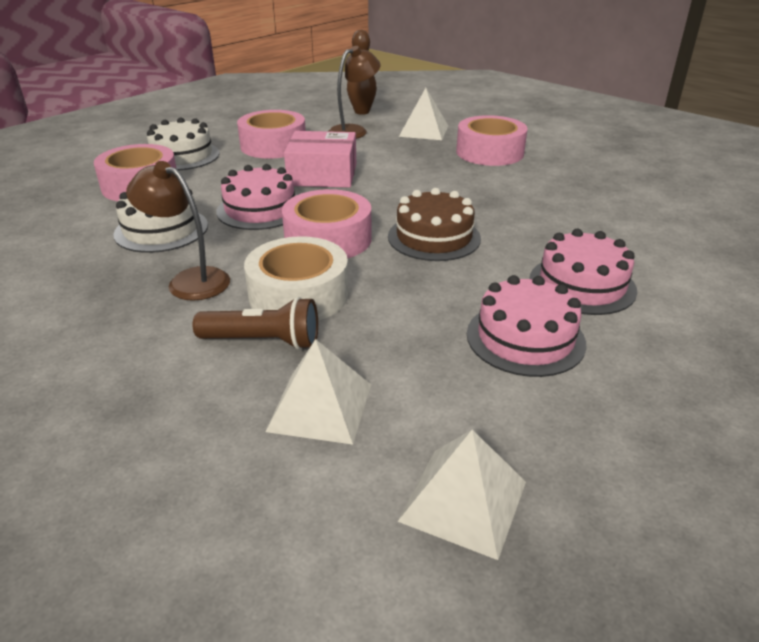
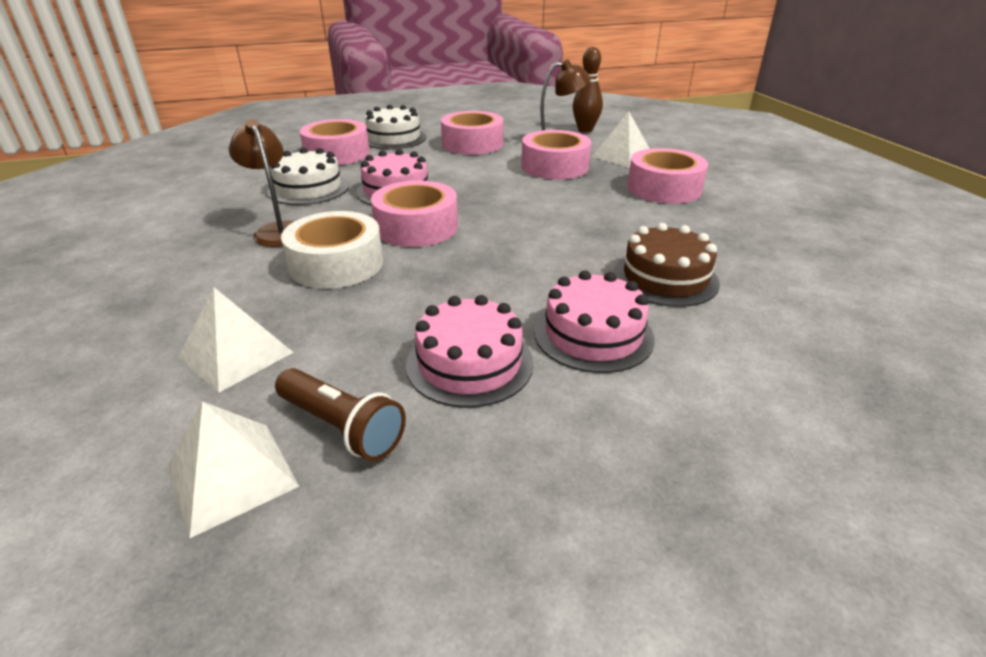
camera: 30 degrees right, 0 degrees up
(264, 341) = (266, 291): brown flashlight -> brown flashlight (342, 427)
(322, 174) = (481, 175): pink box -> none
(379, 152) = (555, 166): none -> pink tape
(434, 237) = (507, 250): brown cake -> brown cake (665, 278)

